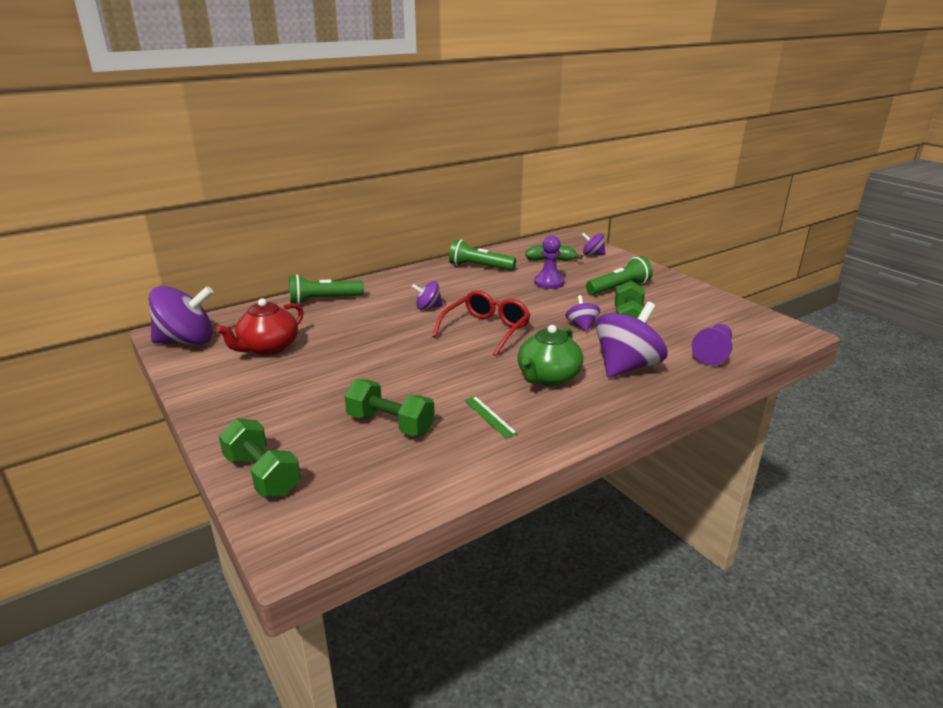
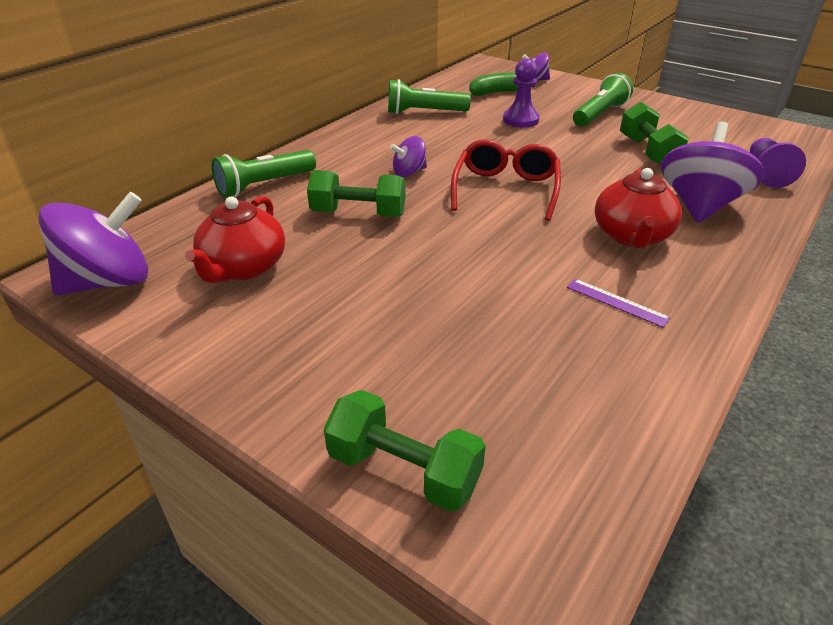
camera: 20 degrees left, 10 degrees up
(390, 424) = (509, 343): green dumbbell -> green dumbbell (358, 213)
(489, 416) = (616, 302): green ruler -> purple ruler
(548, 377) = (631, 236): green teapot -> red teapot
(581, 326) = (605, 165): purple spinning top -> none

